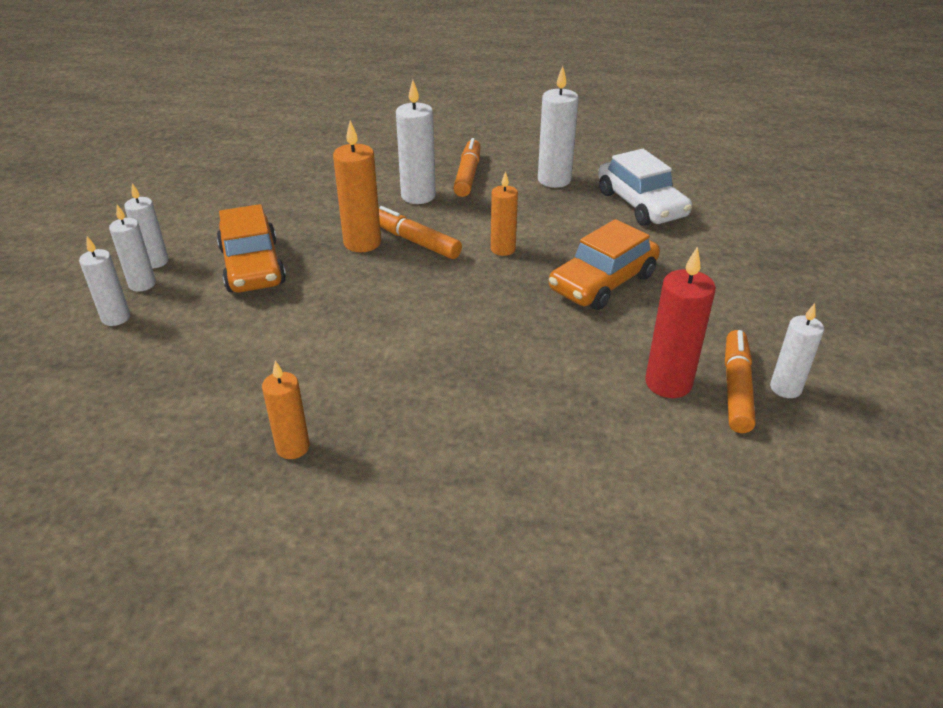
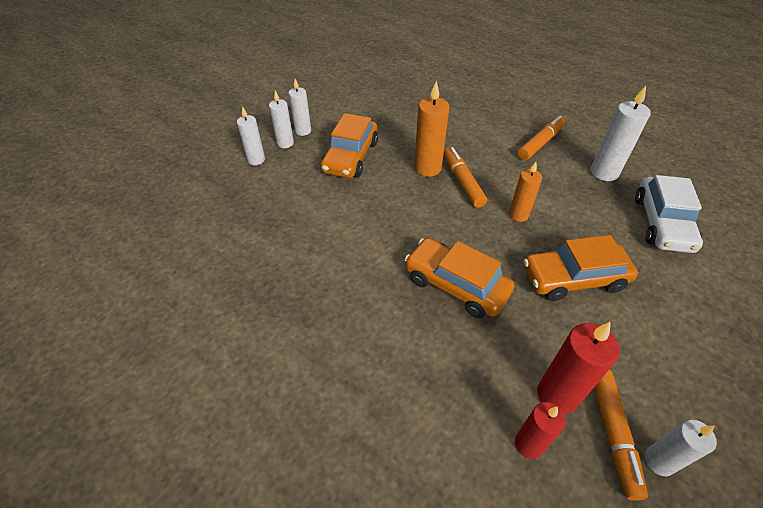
camera: 35 degrees right, 10 degrees up
(293, 447) = (274, 298): orange candle -> none
(418, 196) = (492, 146): white candle -> none
(494, 338) = (456, 285): none -> orange car
(677, 434) = (528, 444): none -> red candle
(736, 388) = (612, 434): orange marker -> orange marker turned 135 degrees clockwise

